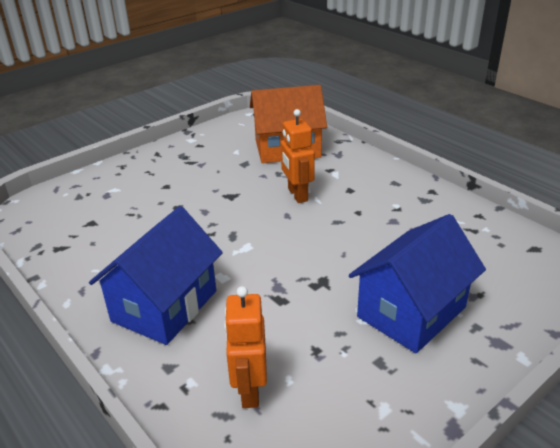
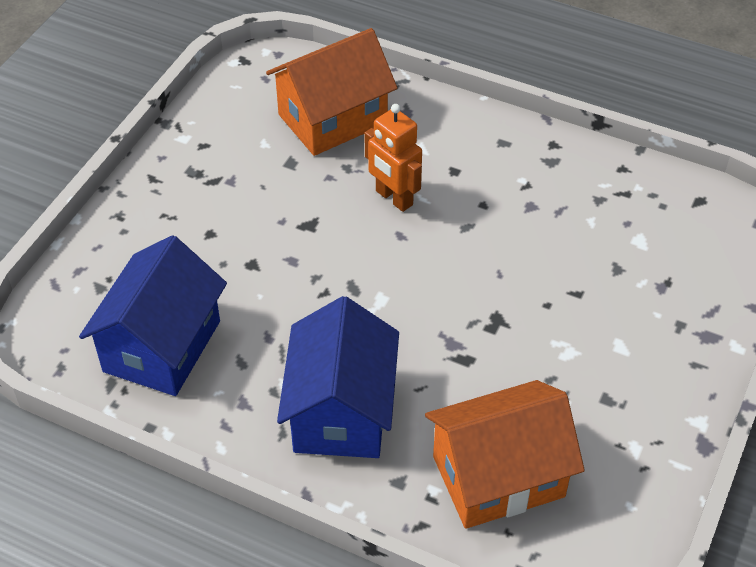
camera: 25 degrees left, 15 degrees up
(249, 390) = (498, 476): orange robot -> orange house
(411, 312) = (610, 328): blue house -> blue house (162, 346)

